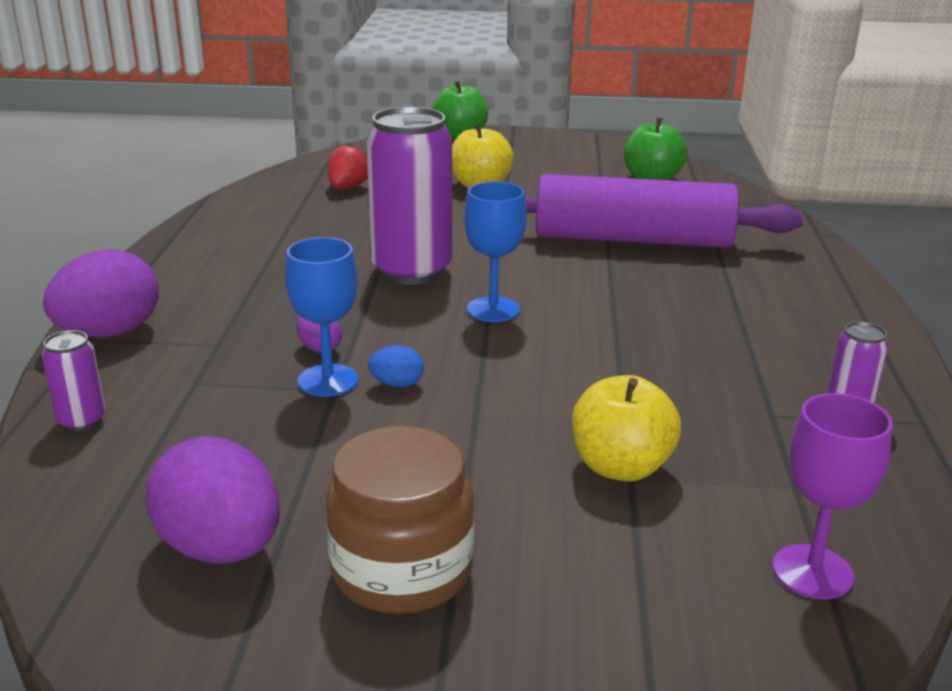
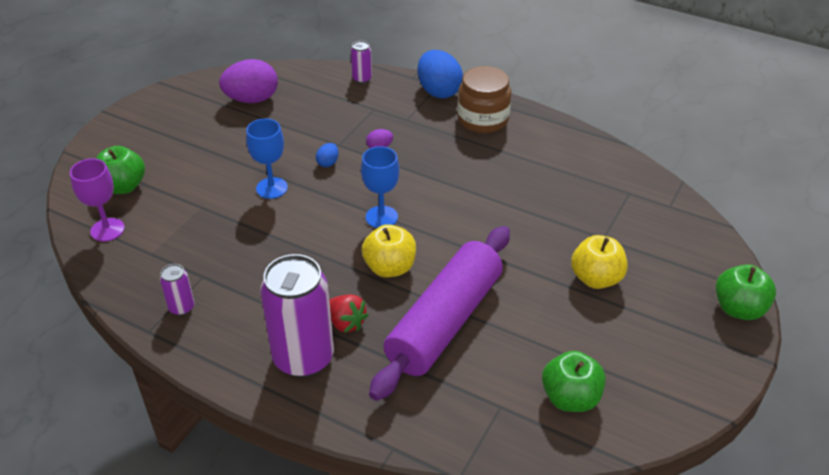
camera: 115 degrees right, 15 degrees up
(109, 333) = (439, 91): purple egg -> blue egg
(328, 380) = (347, 144): blue goblet -> blue goblet (272, 188)
(347, 188) = (617, 207): red strawberry -> red strawberry (346, 323)
(402, 570) = (205, 133): brown jar -> brown jar (483, 119)
(411, 271) = (453, 200): purple can -> purple can (303, 358)
(621, 467) = (210, 207): yellow apple -> yellow apple (390, 268)
(680, 616) = (123, 186): none -> green apple

